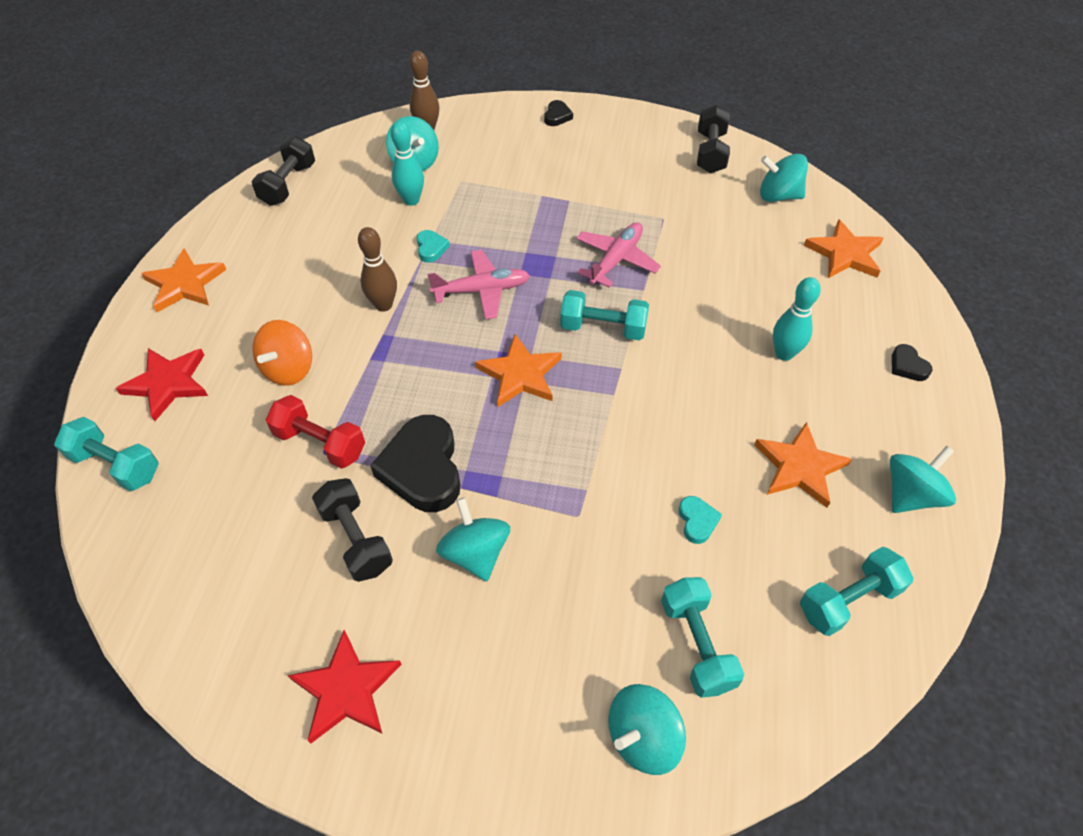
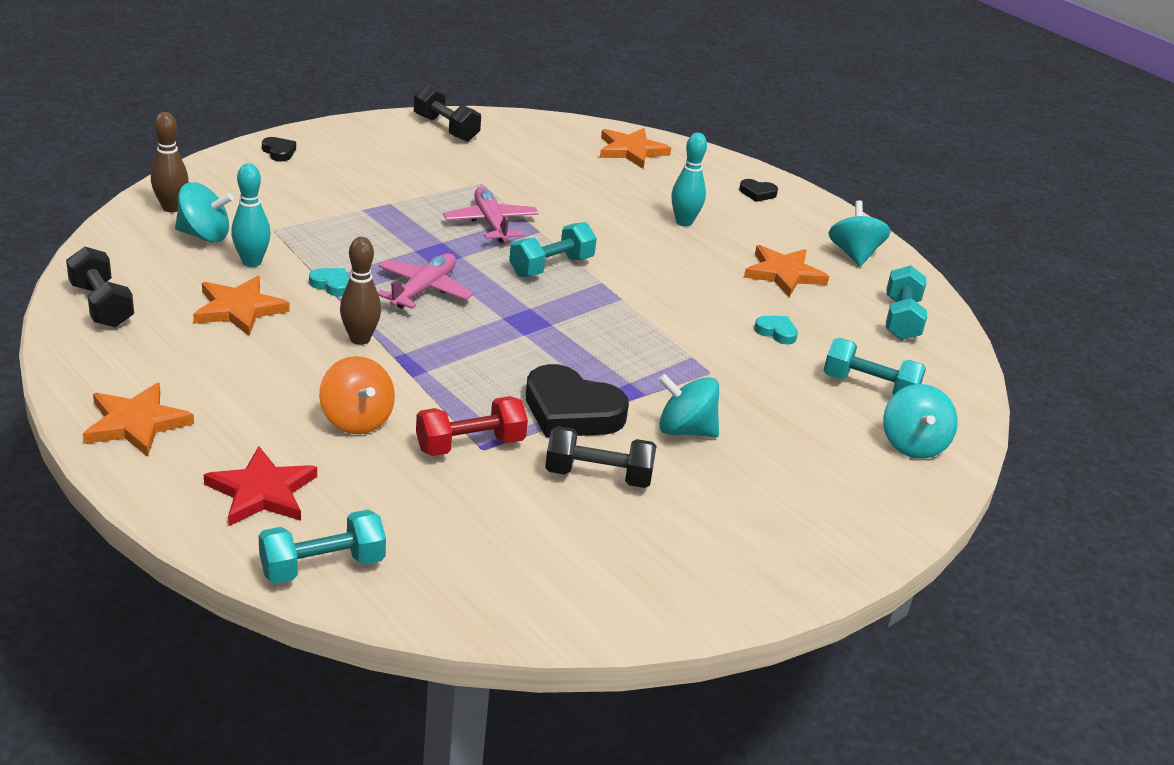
camera: 55 degrees left, 20 degrees down
(346, 689) = (733, 547): red star -> none
(520, 374) = (542, 322): orange star -> orange star (239, 309)
(778, 196) = (537, 135): turquoise spinning top -> none

